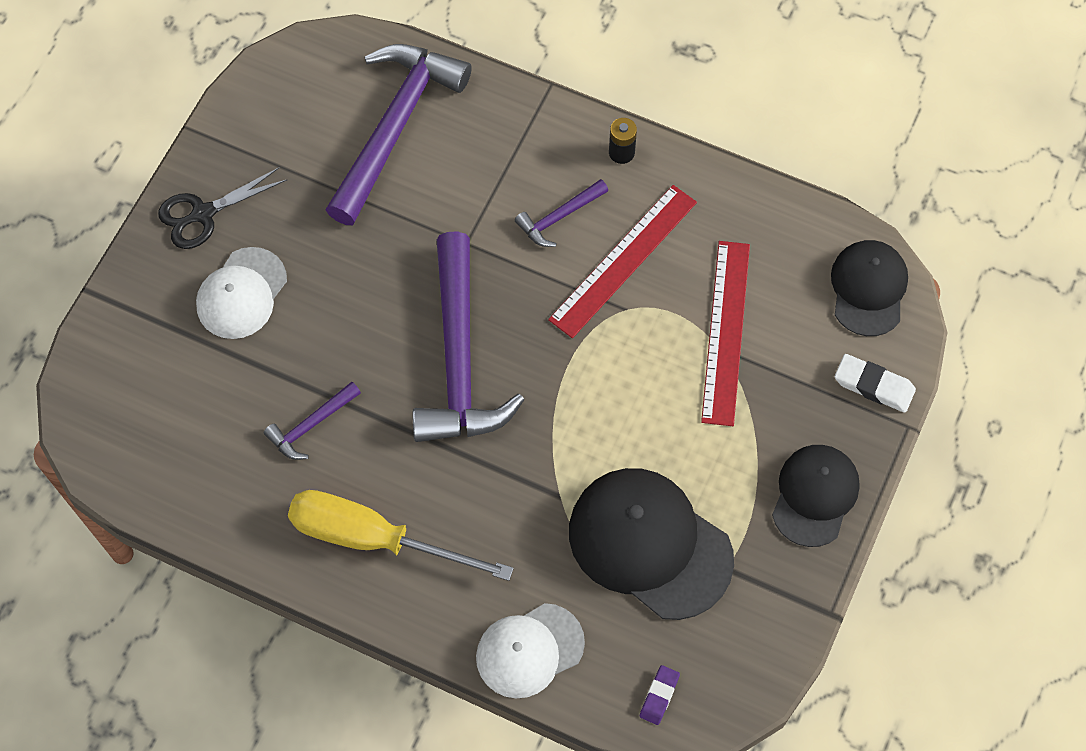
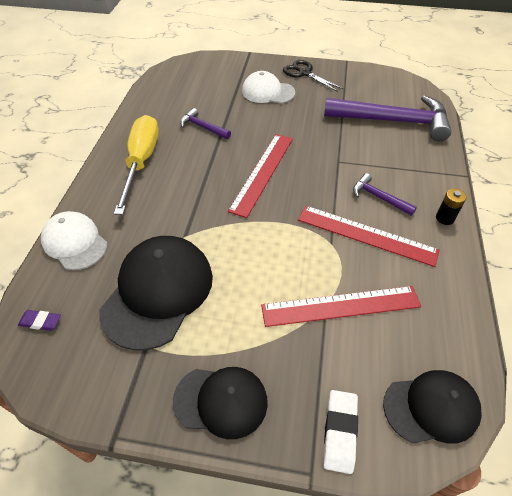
camera: 75 degrees right, 15 degrees down
(459, 359) = (262, 173): purple hammer -> red ruler

